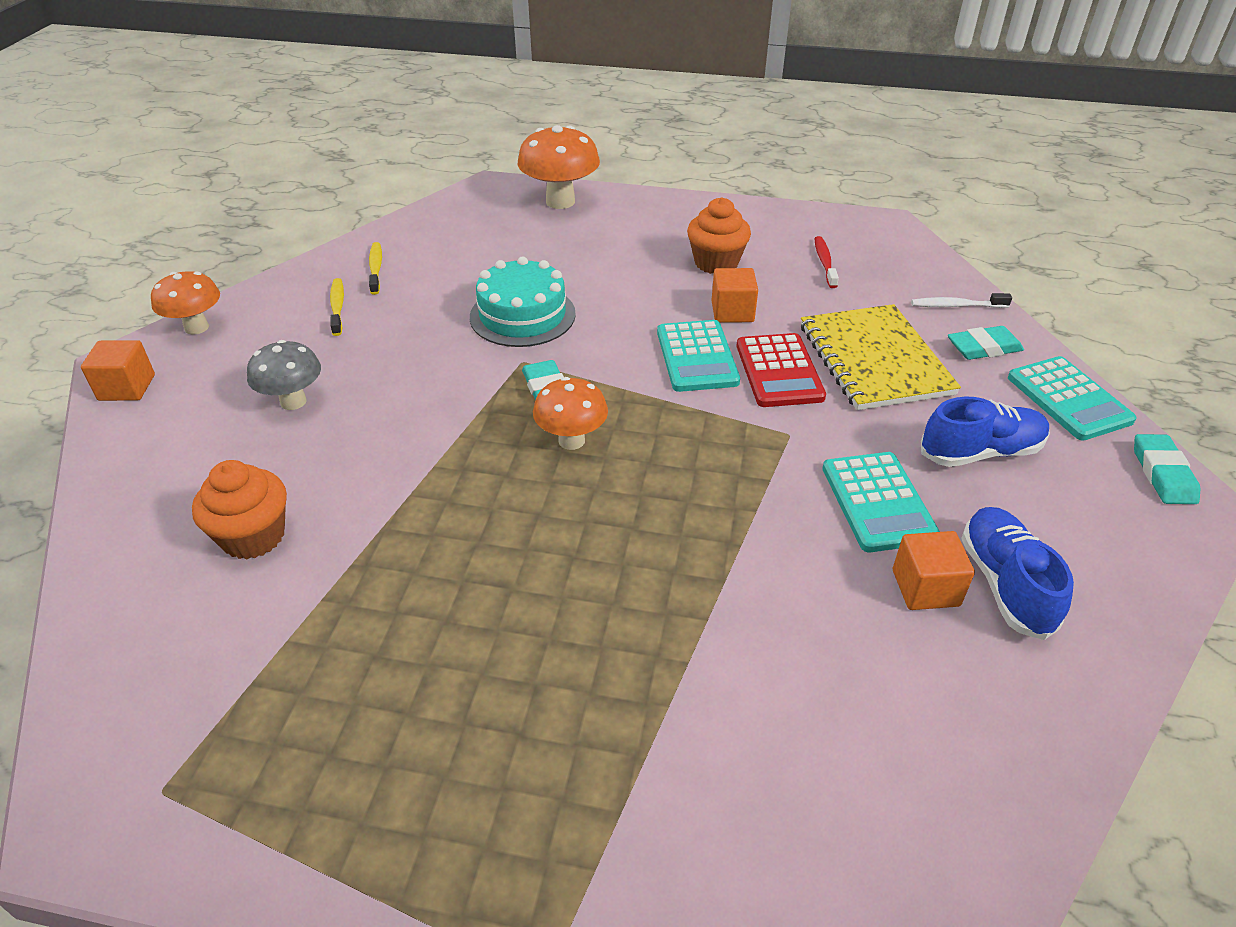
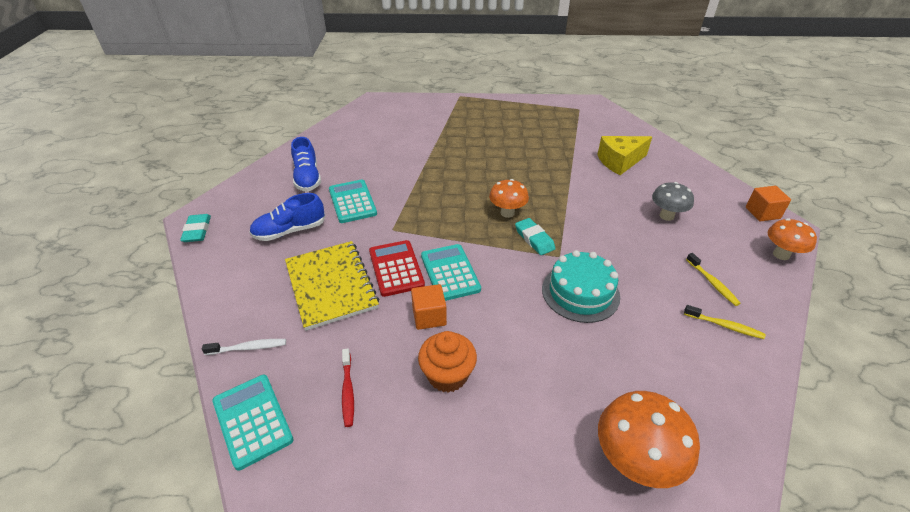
camera: 170 degrees right, 0 degrees up
(253, 536) = (619, 162): orange cupcake -> yellow cheese
(376, 268) = (725, 326): yellow toothbrush -> yellow toothbrush turned 45 degrees counterclockwise
(925, 588) = (341, 173): orange cube -> none
(983, 348) = (249, 305): turquoise eraser -> none
(1068, 399) = (216, 270): turquoise calculator -> turquoise calculator (252, 420)

